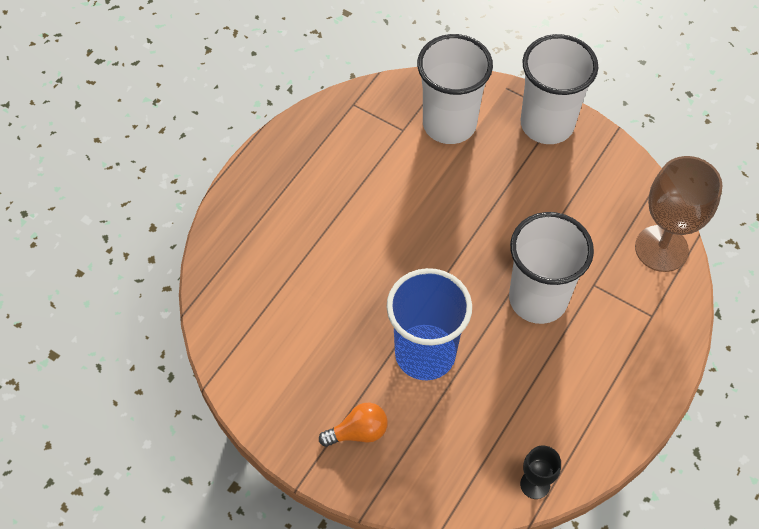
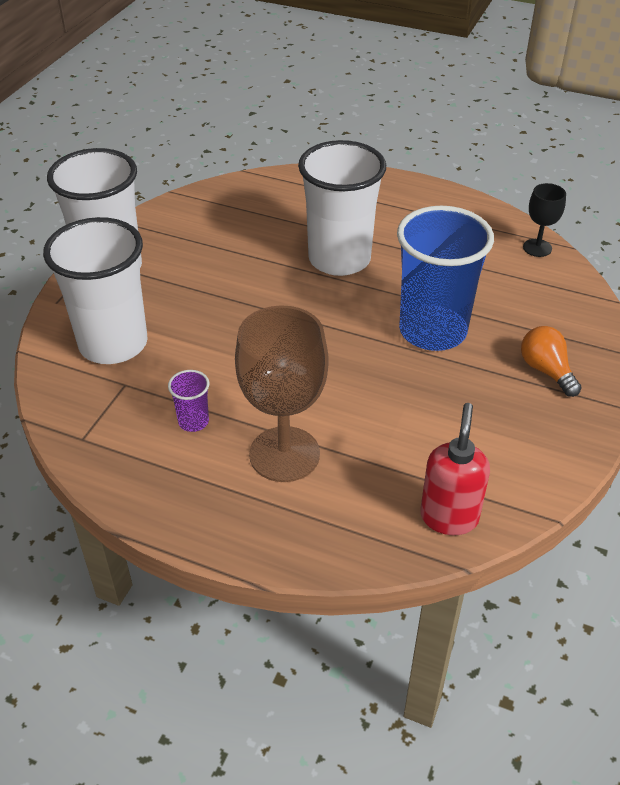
camera: 100 degrees left, 15 degrees down
(227, 315) = (449, 517): none -> red soap dispenser
(355, 170) = (193, 421): none -> purple cup
(661, 248) = (260, 189): brown goblet -> brown goblet (284, 454)

